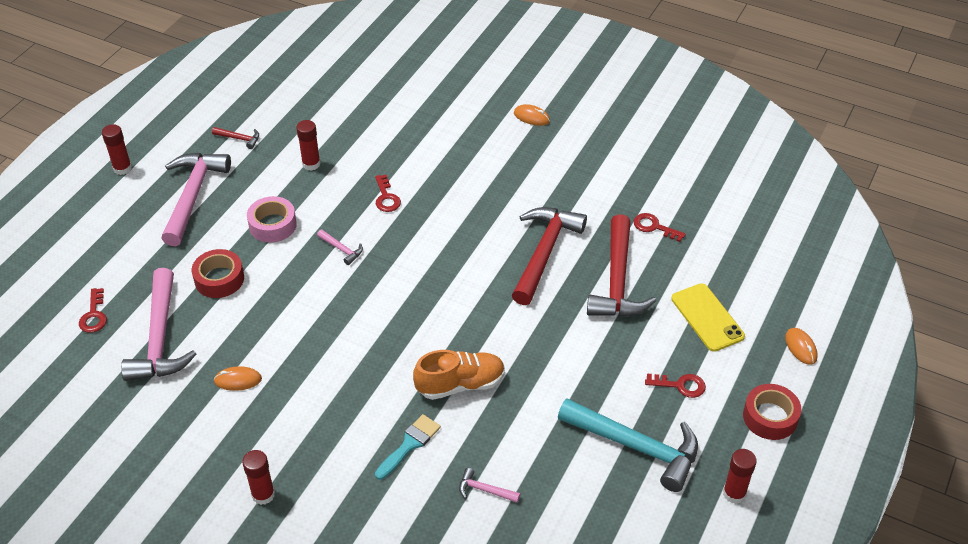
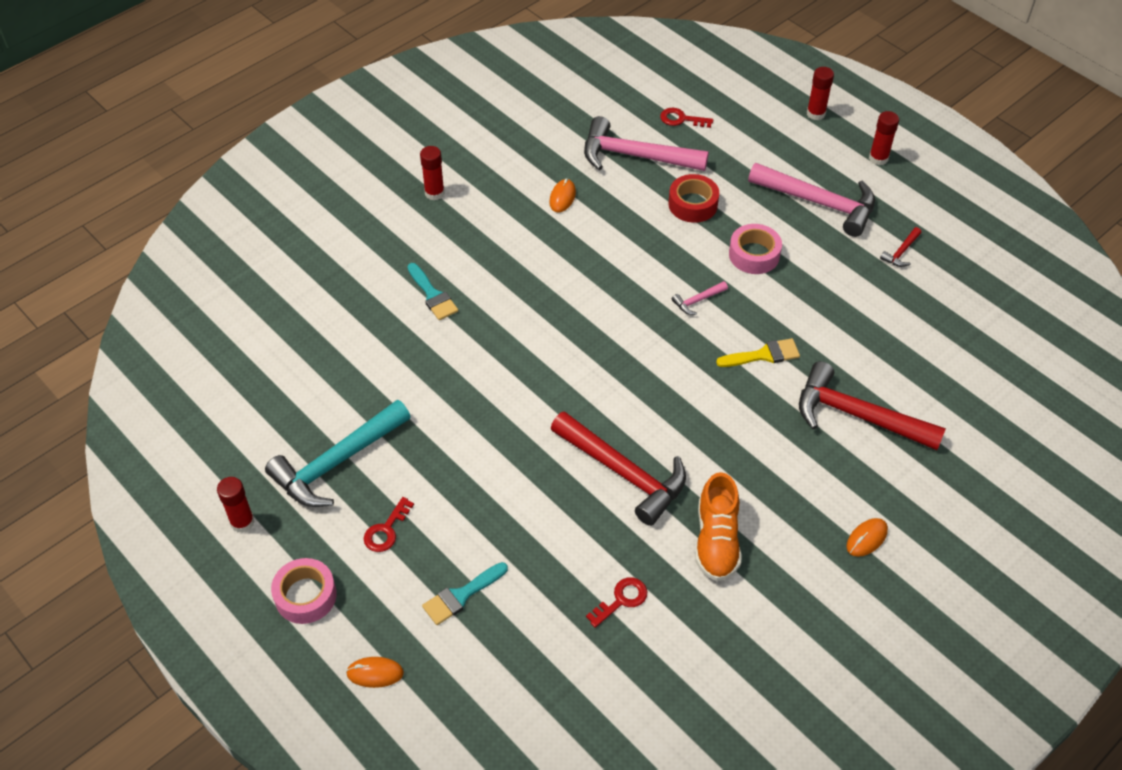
camera: 110 degrees right, 5 degrees up
(311, 164) = (840, 303): red glue stick -> red glue stick (816, 114)
(386, 198) = (763, 355): red key -> yellow brush
(460, 384) = (480, 349): orange shoe -> orange shoe (716, 541)
(484, 490) = (357, 333): pink hammer -> none
(617, 281) = (553, 528): red hammer -> red hammer (857, 415)
(707, 317) = (461, 595): yellow phone -> turquoise brush
(770, 417) = (305, 596): red tape -> pink tape

